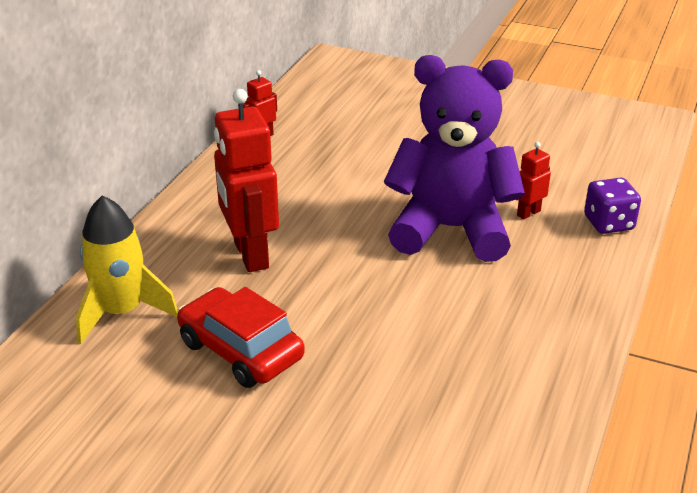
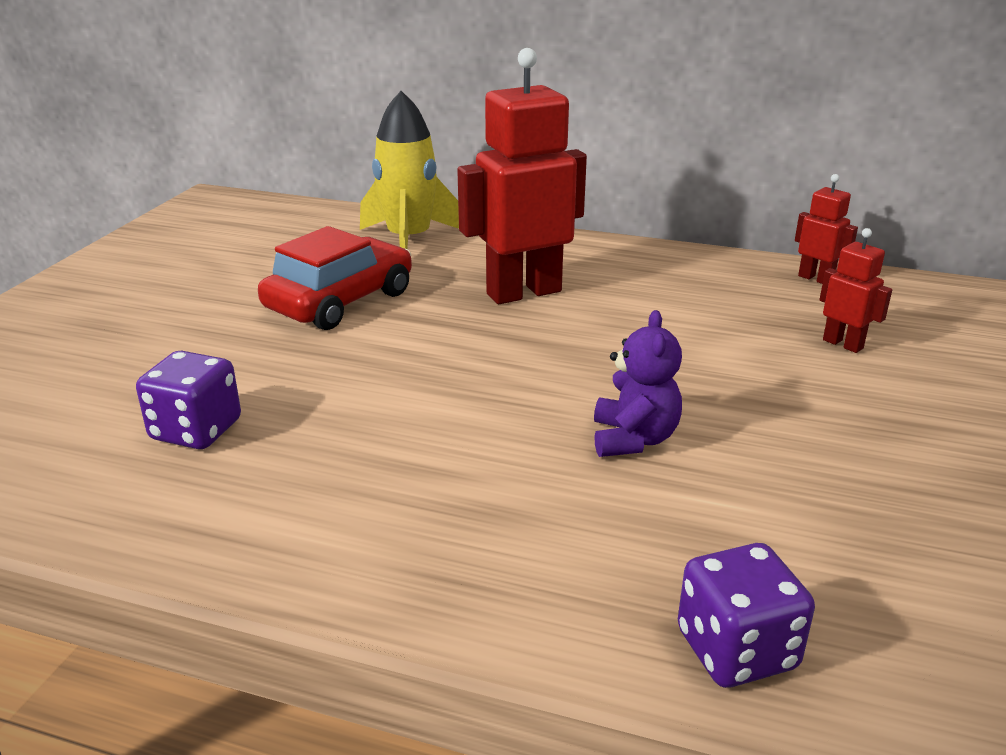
camera: 85 degrees right, 5 degrees down
(438, 412) = (196, 430): none -> purple dice
(451, 229) = (633, 439): purple teddy bear -> purple teddy bear, size x0.43
(528, 213) = (724, 528): red robot -> red robot (843, 344)

